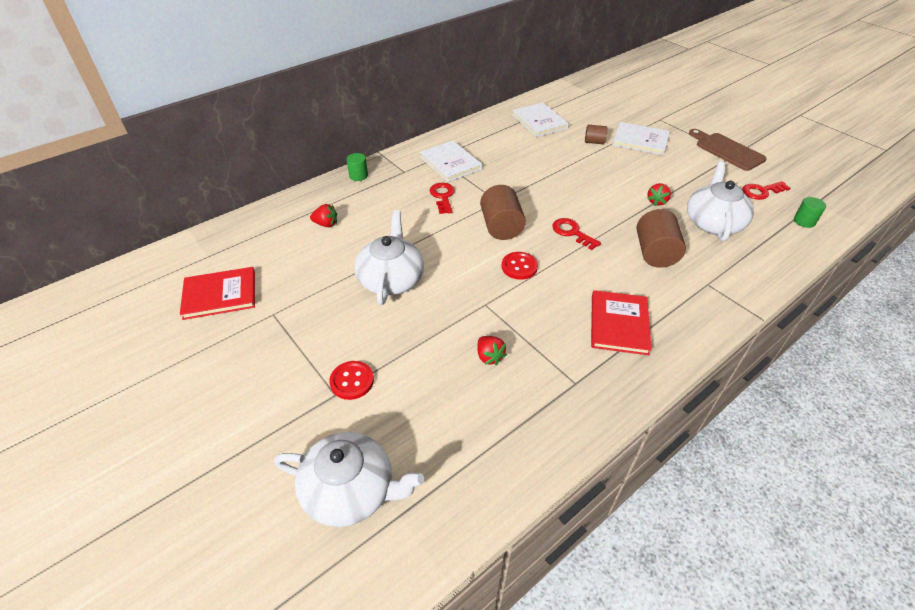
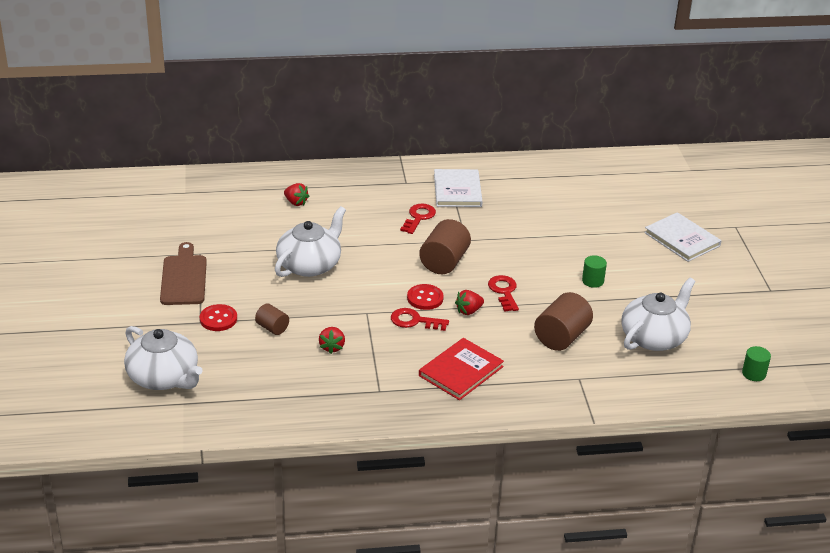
camera: 30 degrees right, 10 degrees down
(220, 295) = (172, 224): red book -> none
(358, 176) = (361, 171): green cylinder -> green cylinder (593, 281)
(539, 121) = (594, 182): white book -> none
(594, 142) = (628, 223): brown cylinder -> brown cylinder (272, 328)
(657, 201) = (621, 299): red strawberry -> red strawberry (468, 311)
(727, 150) = (768, 284): brown cutting board -> brown cutting board (183, 278)
(761, 191) = (748, 333): red key -> red key (414, 321)

